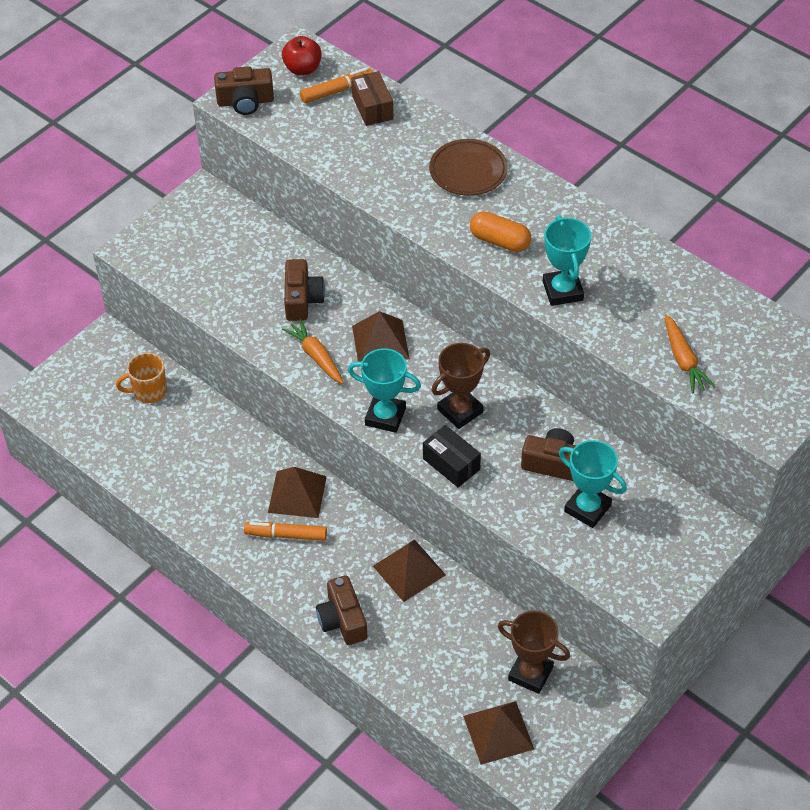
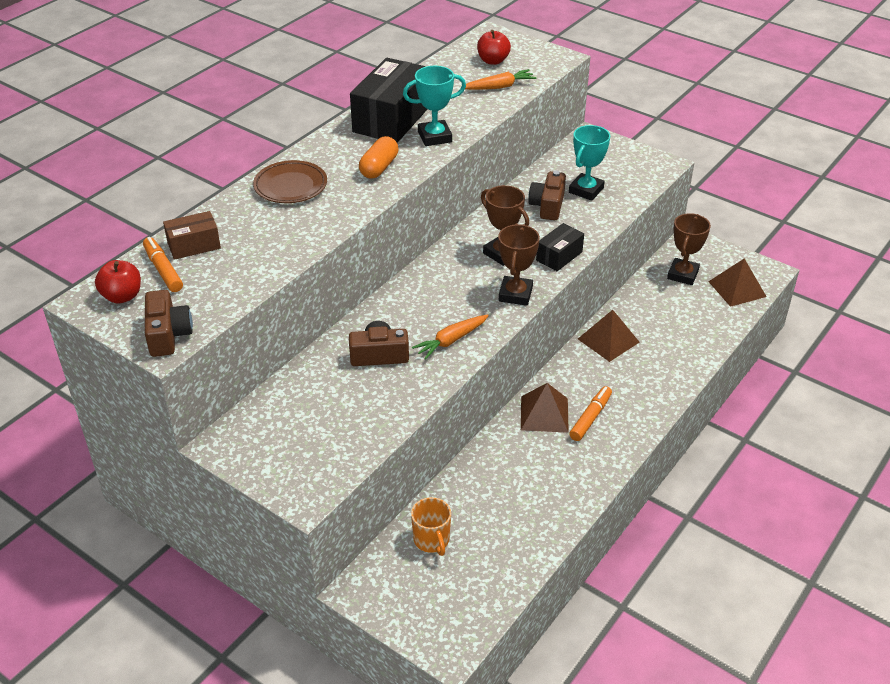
camera: 95 degrees left, 10 degrees down
(286, 535) = (590, 418): orange marker -> orange marker turned 150 degrees counterclockwise
(342, 620) = (667, 376): brown camera -> none
(380, 342) = (430, 301): brown pyramid -> none
(385, 416) = (515, 294): turquoise trophy -> brown trophy
(604, 254) = (392, 119): none -> black box
(753, 358) = (493, 61): none -> red apple

